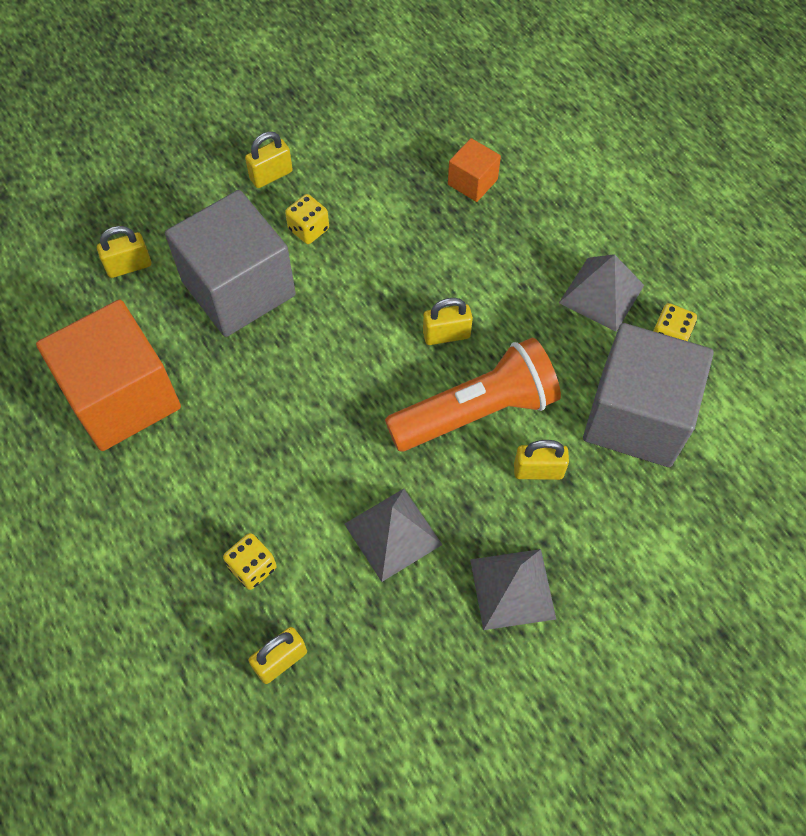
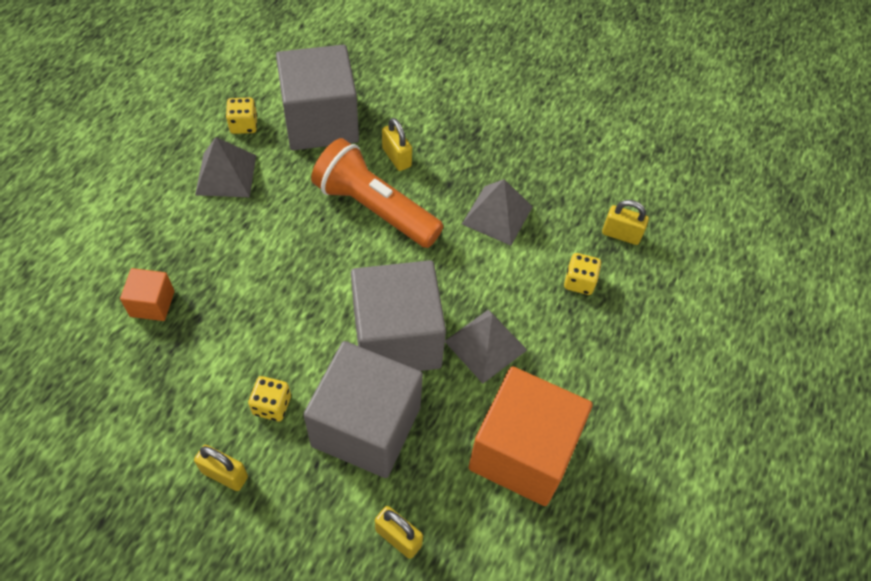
camera: 125 degrees left, 5 degrees down
(307, 354) = (397, 338): none -> grey cube
(446, 335) = (321, 254): yellow padlock -> none
(512, 588) = (485, 140): grey pyramid -> grey pyramid (485, 345)

